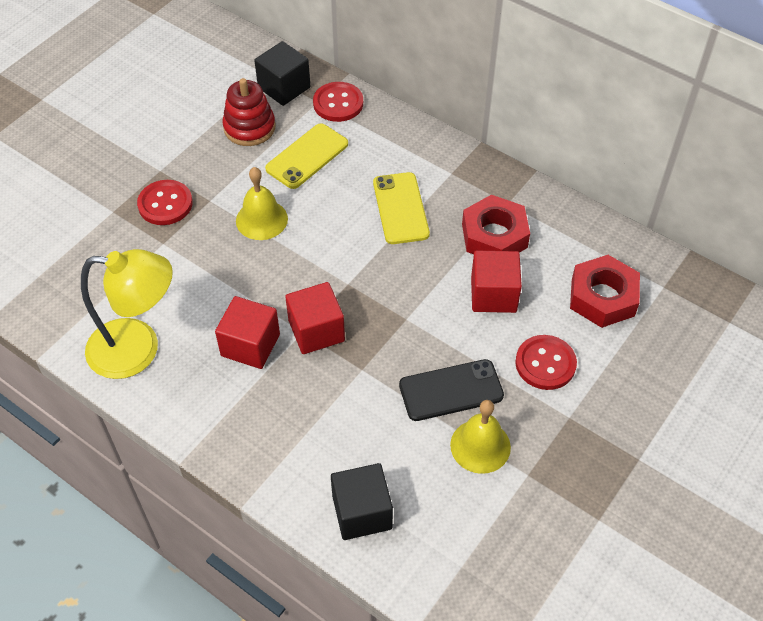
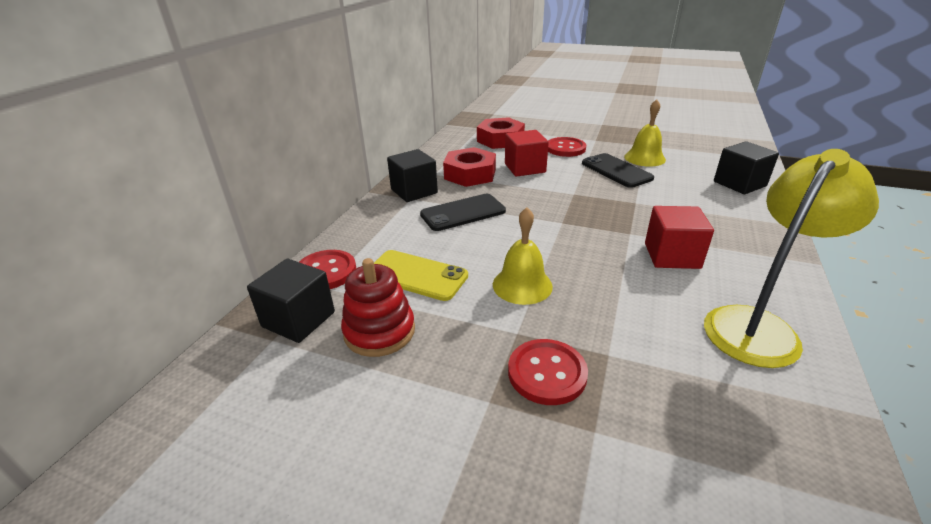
camera: 105 degrees left, 20 degrees down
(138, 349) = (758, 326): yellow lamp -> yellow lamp turned 60 degrees clockwise
(316, 331) = (622, 227): red cube -> none
(400, 208) = (463, 213): yellow phone -> black phone
(466, 178) = (414, 191): none -> black cube

